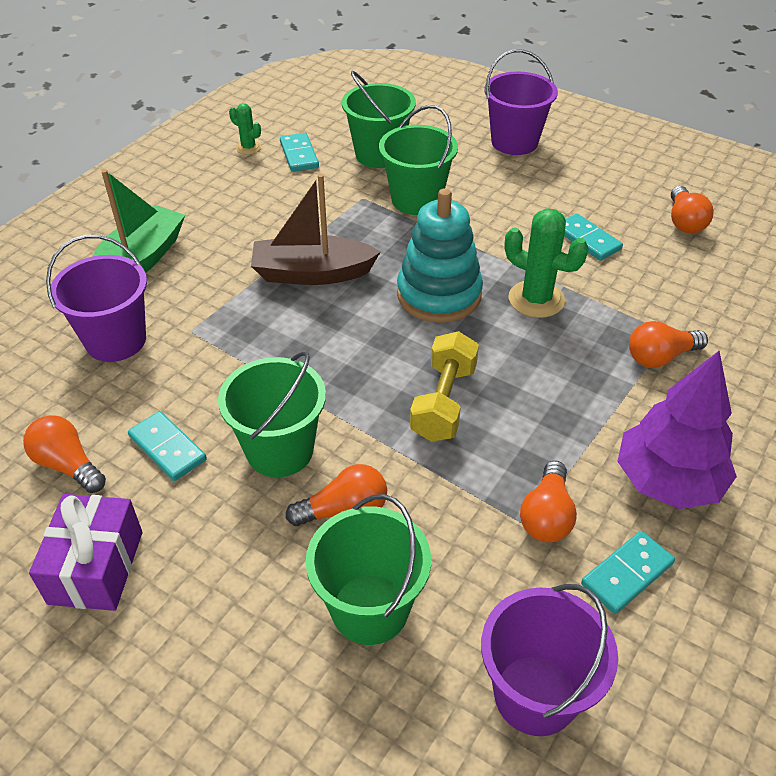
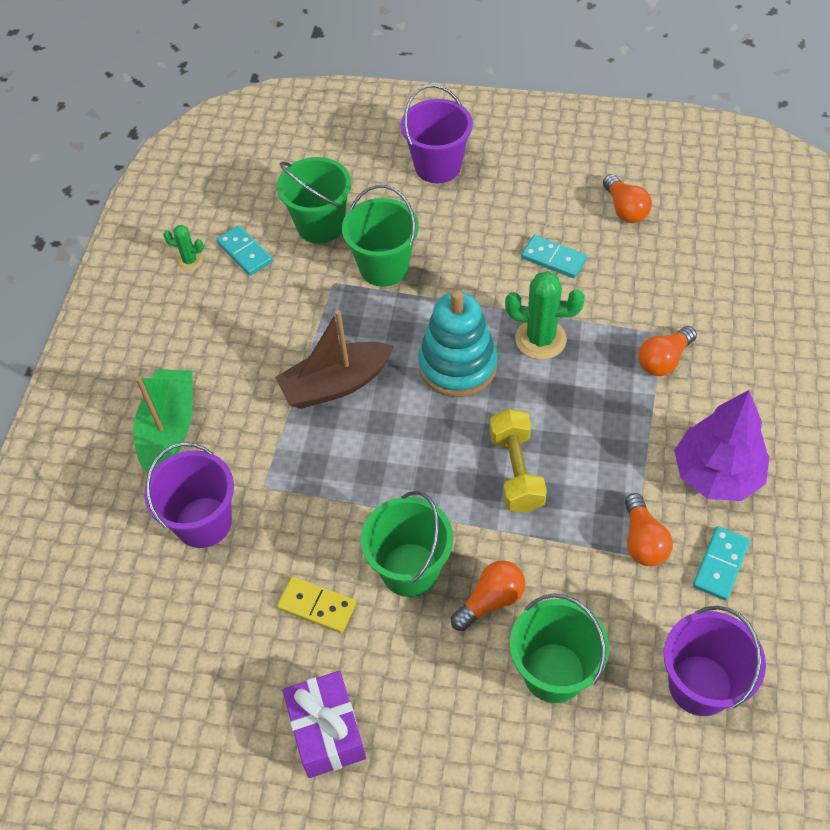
camera: 20 degrees left, 10 degrees up
(68, 465) = (243, 656): orange light bulb -> none
(167, 448) = (317, 606): turquoise domino -> yellow domino

